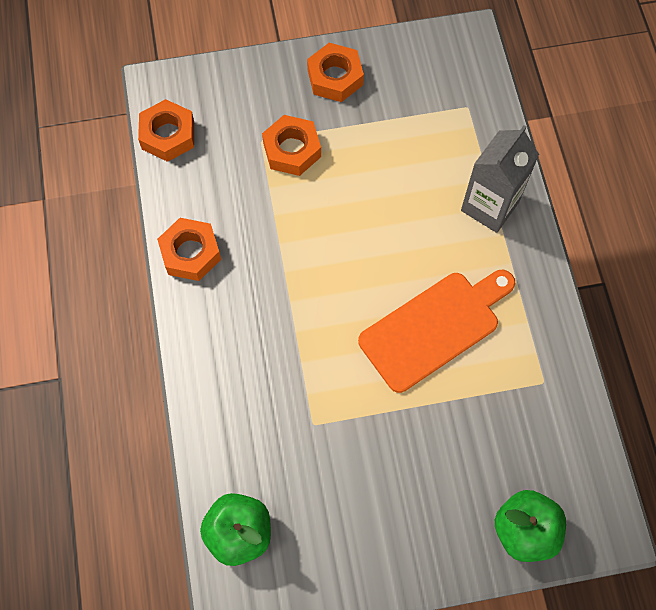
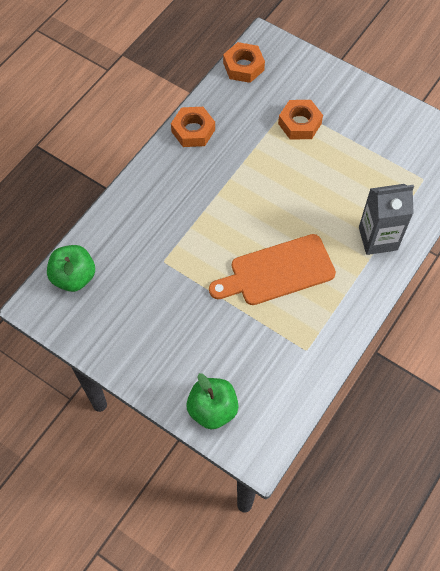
camera: 45 degrees right, 5 degrees down
(335, 77) = (363, 106): orange nut -> none
(434, 328) = (277, 271): orange cutting board -> orange cutting board turned 150 degrees clockwise

